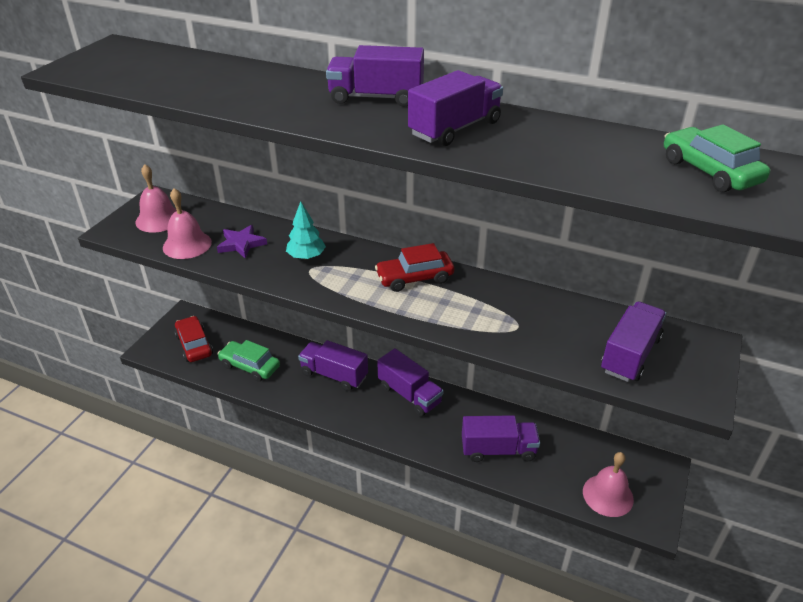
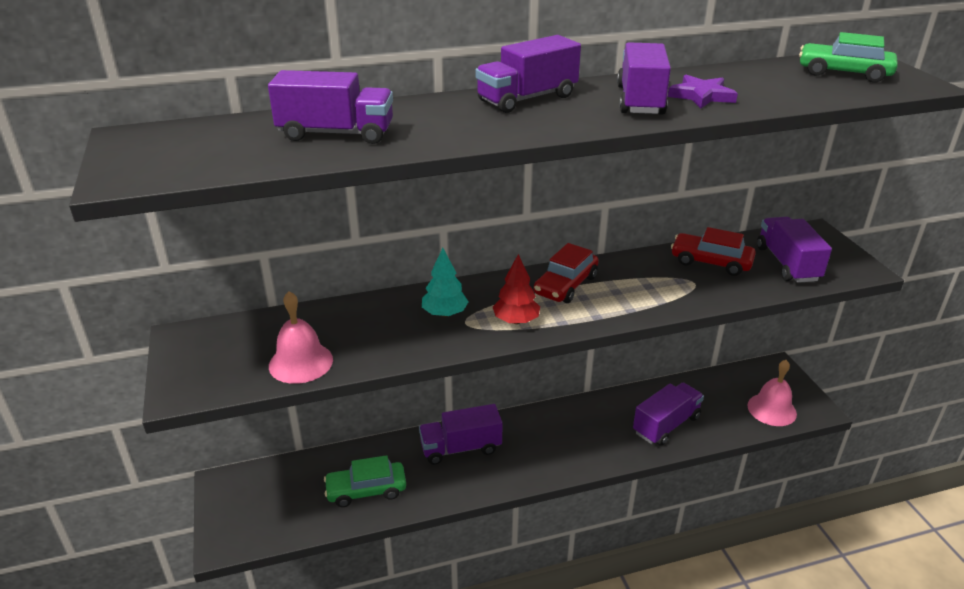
camera: 40 degrees left, 5 degrees down
(159, 219) = (224, 354): pink bell -> none
(194, 345) = (275, 507): red car -> red car (711, 262)
(241, 244) = (361, 333): purple star -> purple star (701, 96)
(342, 285) = (516, 321): none -> red tree
(409, 395) = (547, 424): purple truck -> purple truck (336, 134)

